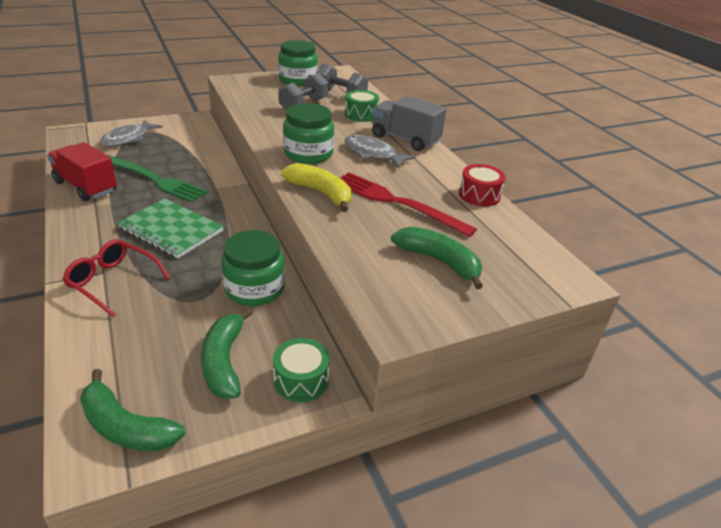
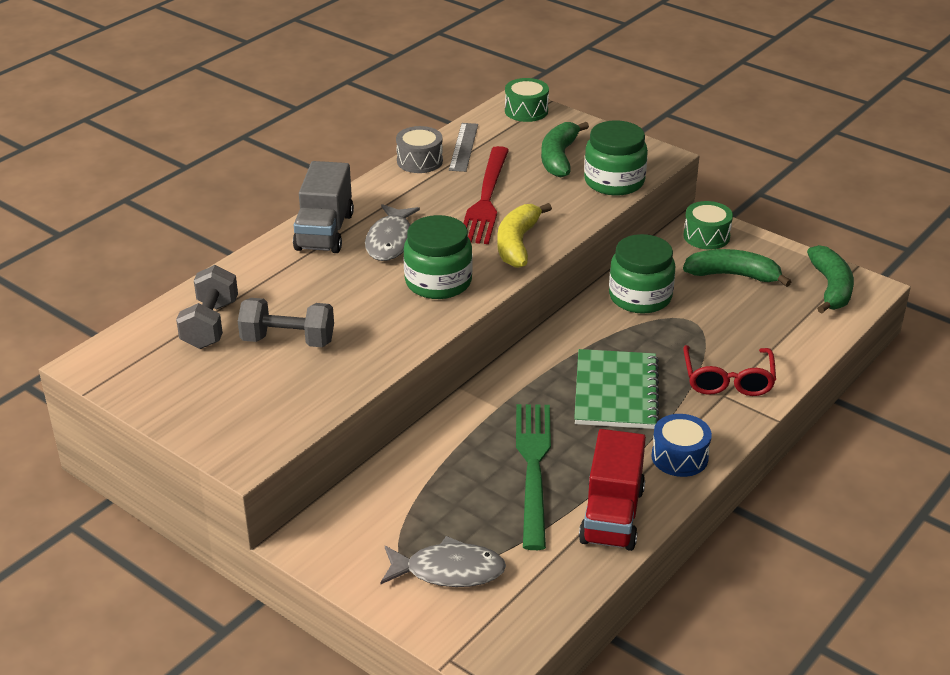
camera: 115 degrees left, 0 degrees up
(85, 226) = (679, 457): none -> blue drum
(224, 362) = (733, 275): green banana -> green banana turned 135 degrees counterclockwise
(298, 80) = (180, 387): green jar -> green jar (614, 181)
(361, 115) = (275, 284): green drum -> green drum (526, 111)
(479, 195) = (419, 161): red drum -> grey drum
(492, 221) = (464, 147): none -> grey ruler

